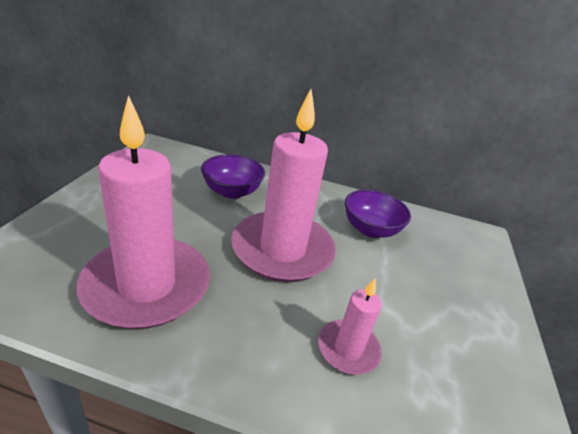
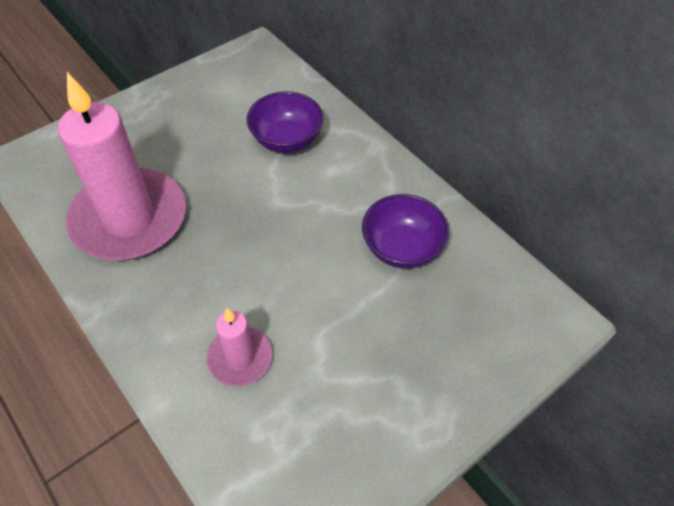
camera: 40 degrees right, 20 degrees up
(282, 250) = (275, 233): pink candle -> none

